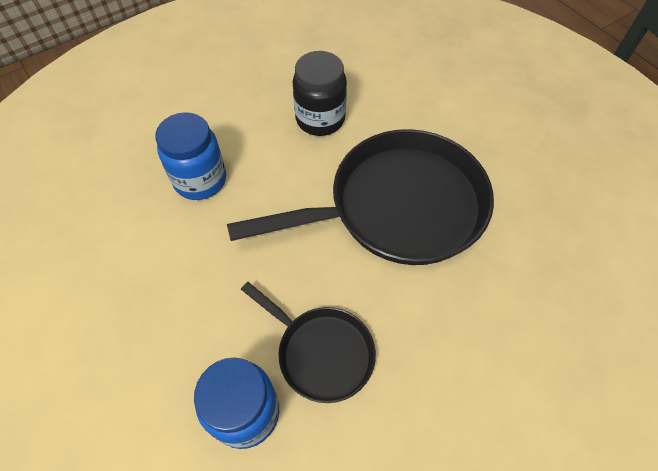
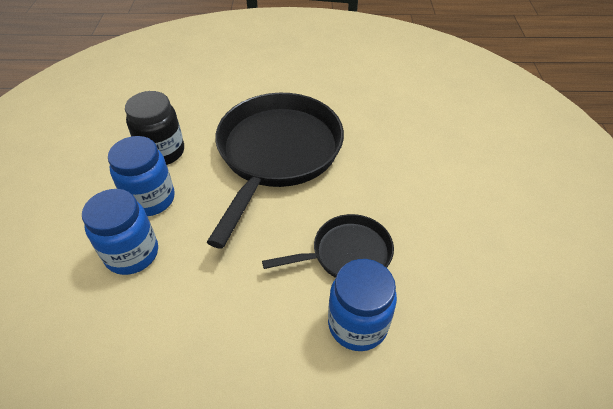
camera: 55 degrees left, 10 degrees down
(262, 151) = (150, 199): none -> blue jar

